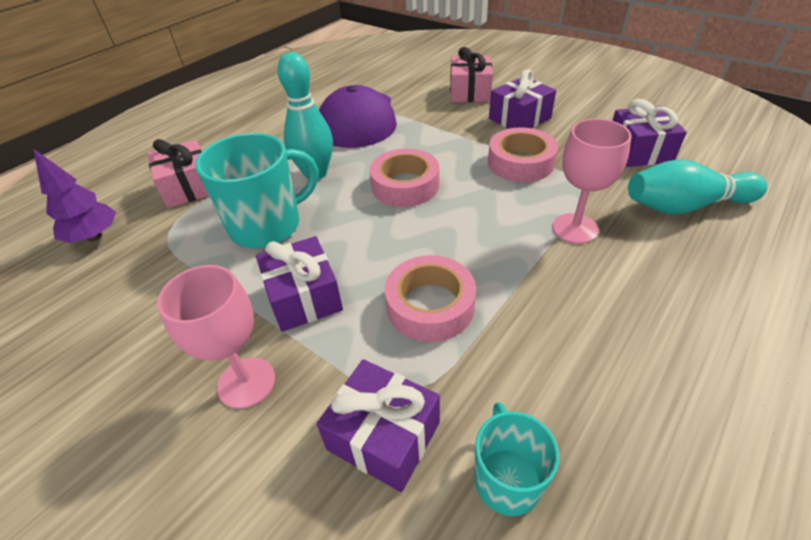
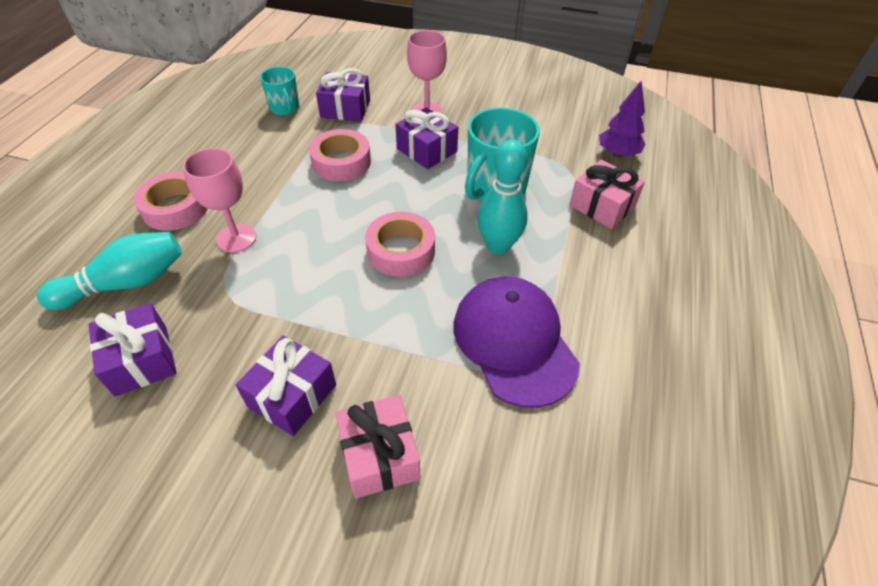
camera: 155 degrees right, 5 degrees up
(520, 163) = (287, 307): pink tape -> pink tape (176, 208)

